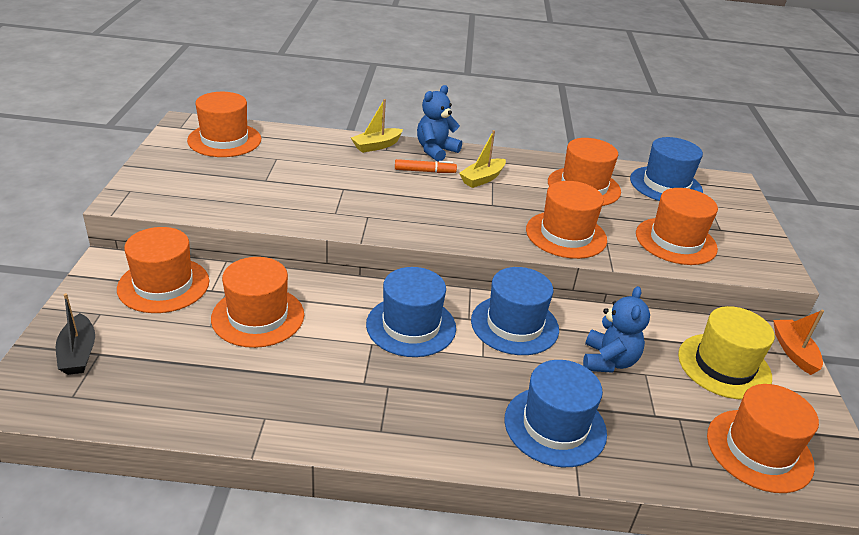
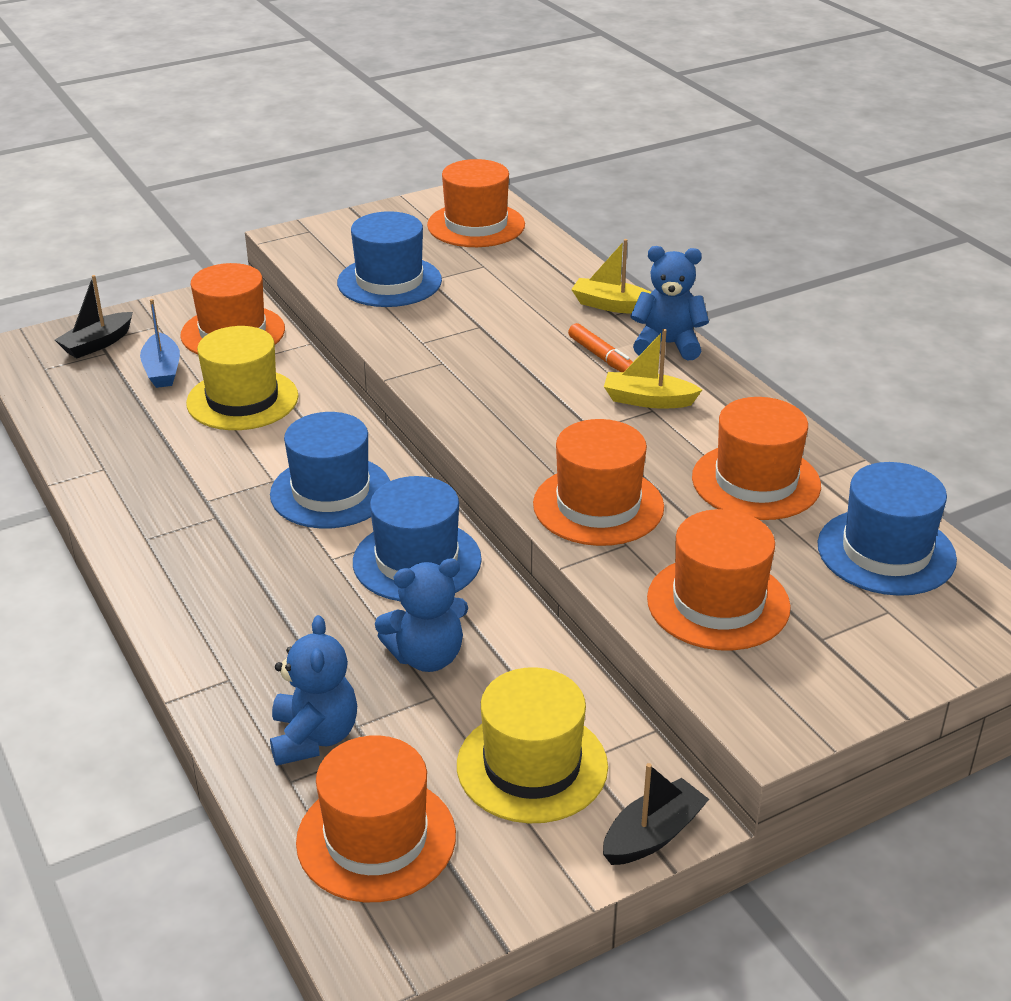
camera: 60 degrees right, 0 degrees up
(167, 336) = (162, 370): none -> blue boat
(258, 316) = (242, 400): orange hat -> yellow hat
(555, 426) = (260, 650): blue hat -> blue hat (389, 281)
(656, 438) = (314, 737): none -> blue teddy bear
(793, 352) = (653, 835): orange boat -> black boat

